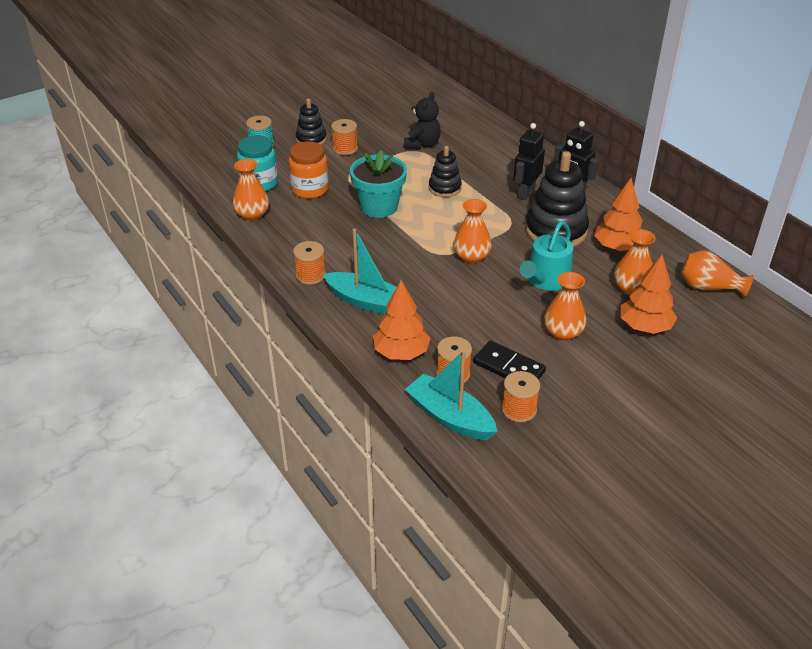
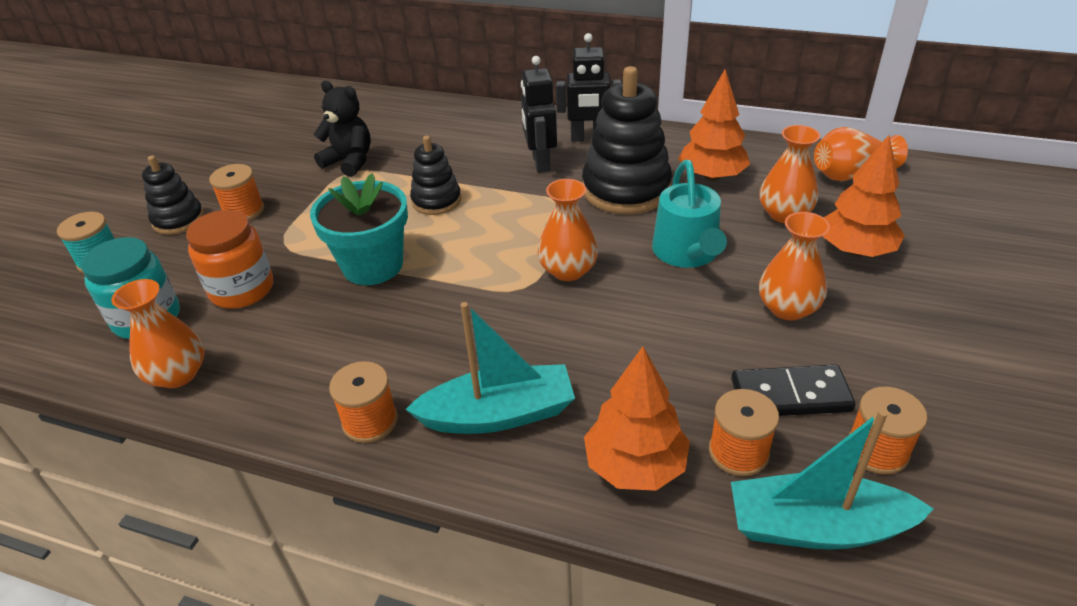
camera: 35 degrees left, 0 degrees up
(422, 144) = (349, 162): black teddy bear -> black teddy bear turned 45 degrees counterclockwise

